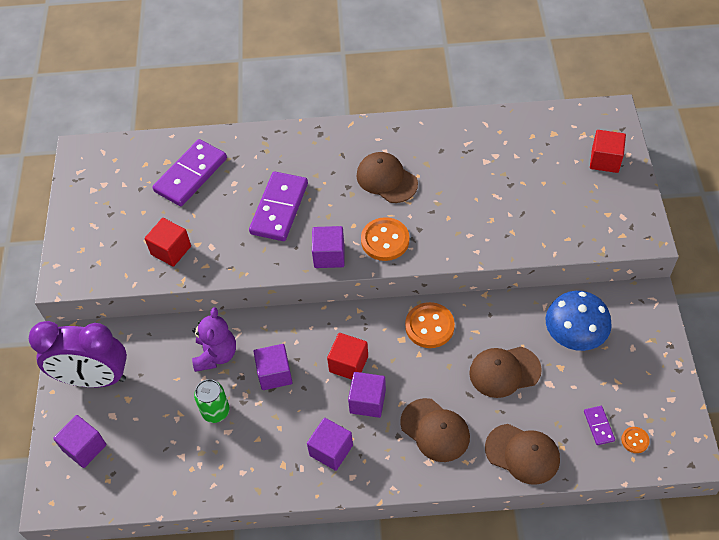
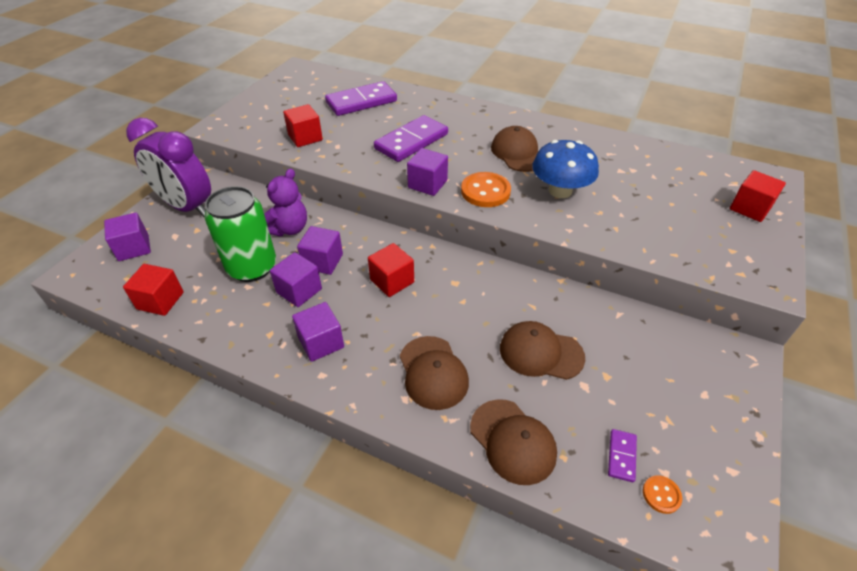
camera: 25 degrees right, 10 degrees down
(161, 484) = (160, 301): none -> red cube
(215, 411) = (252, 267): green can -> green can, size x1.75
(367, 401) = (386, 318): purple cube -> purple cube (299, 291)
(429, 326) = (489, 283): orange button -> none
(574, 335) = (639, 353): blue mushroom -> blue mushroom (560, 191)

